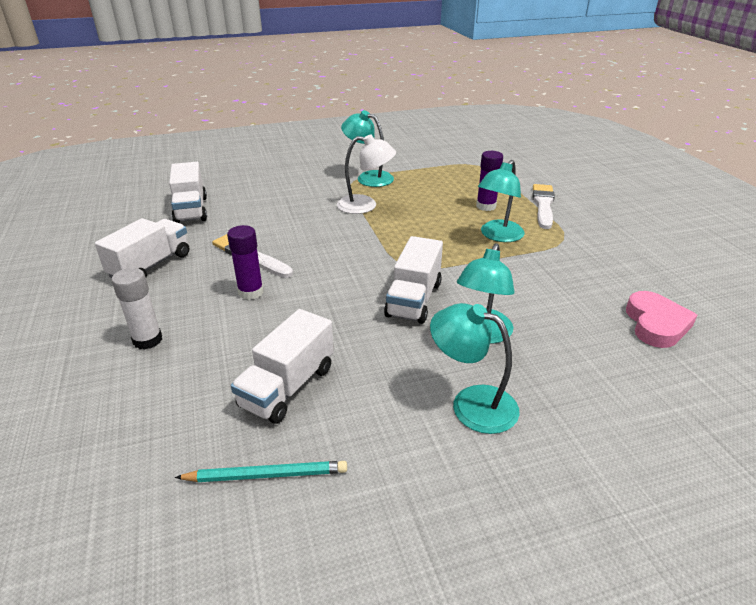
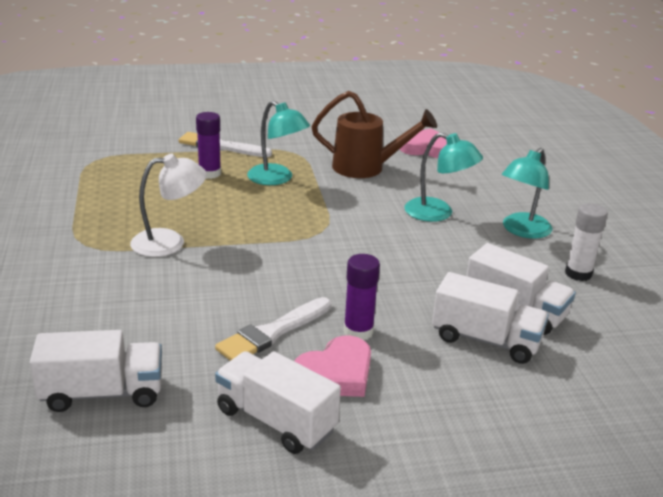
camera: 85 degrees left, 5 degrees down
(147, 340) = (448, 404): white glue stick -> white glue stick (578, 273)
(196, 285) = (336, 374): none -> pink heart
(266, 475) = (614, 323): turquoise pencil -> none
(365, 205) = (169, 242): white lamp -> white lamp turned 60 degrees clockwise
(368, 177) = (83, 232): turquoise lamp -> none
(414, 299) = (384, 236): white truck -> white truck (485, 340)
(561, 282) = (366, 168): none -> brown watering can

